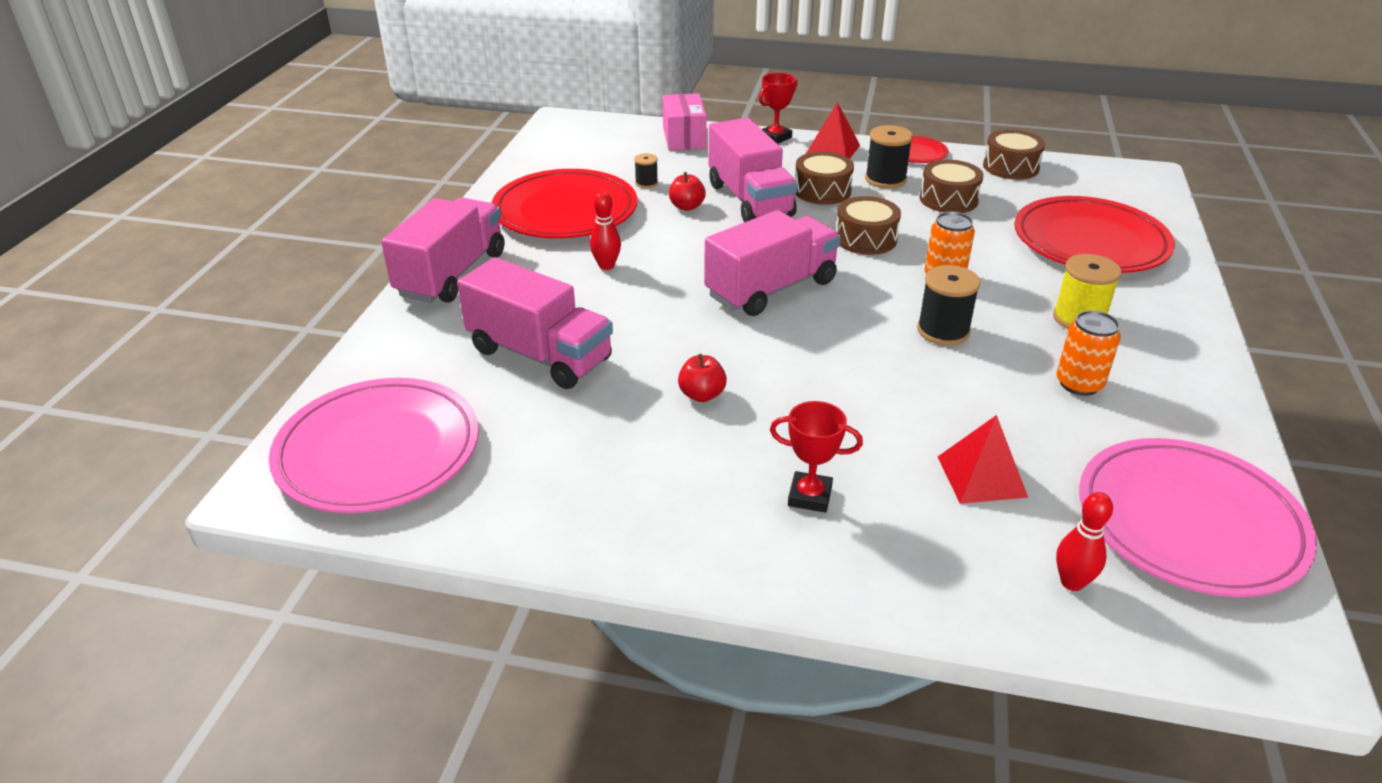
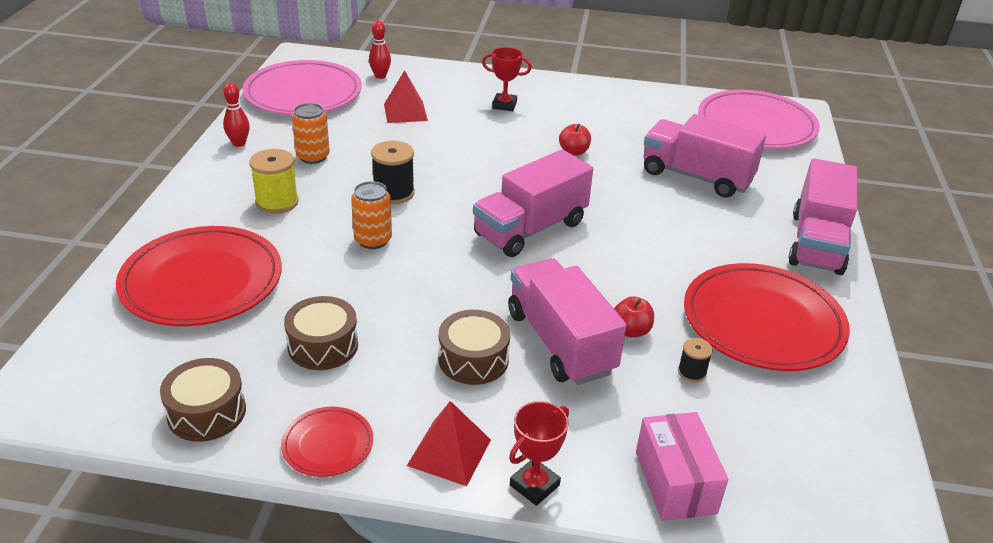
camera: 175 degrees right, 0 degrees up
(606, 266) = (684, 252): red bowling pin -> red bowling pin (239, 143)
(865, 239) = (435, 285): brown drum -> none
(885, 179) = (389, 383): black spool -> none

